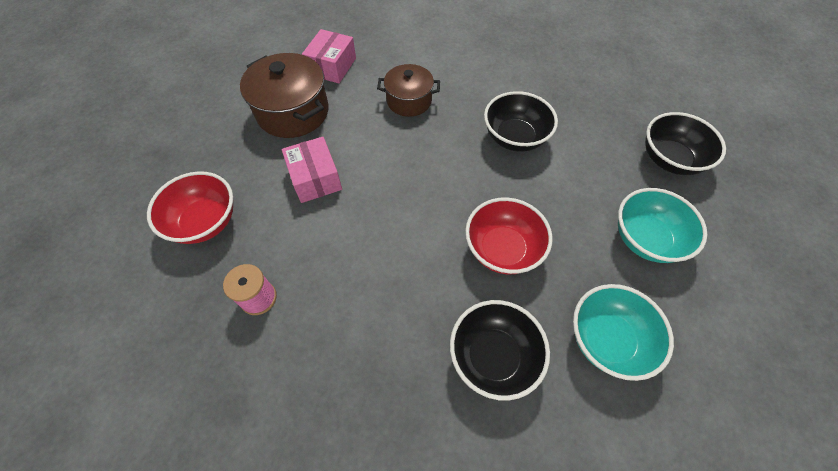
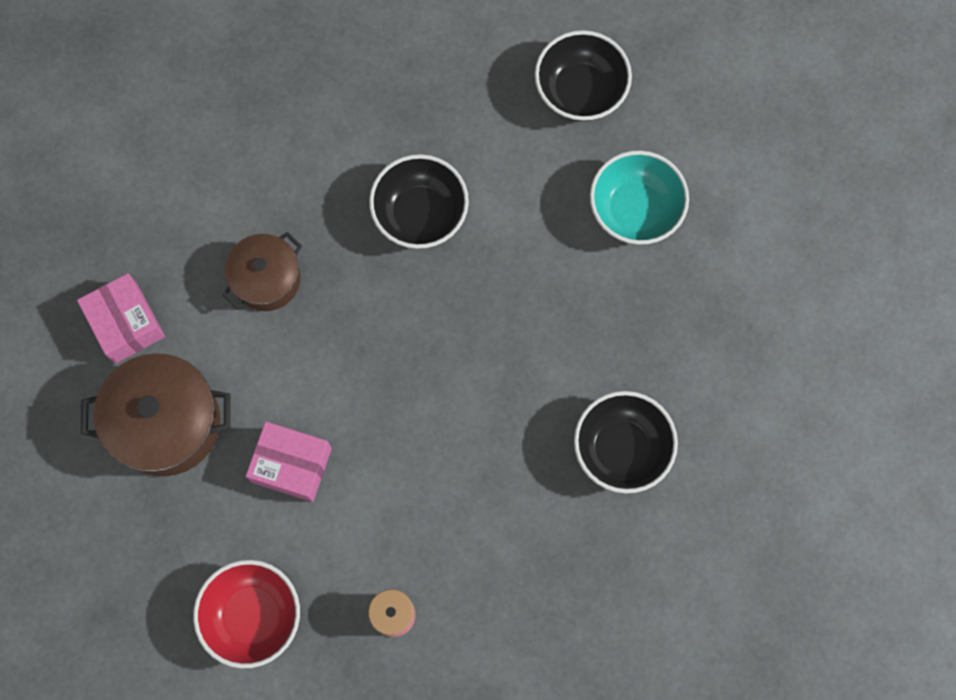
camera: 50 degrees left, 15 degrees up
(502, 249) = (534, 349): red bowl -> none
(607, 340) = (686, 341): turquoise bowl -> none

